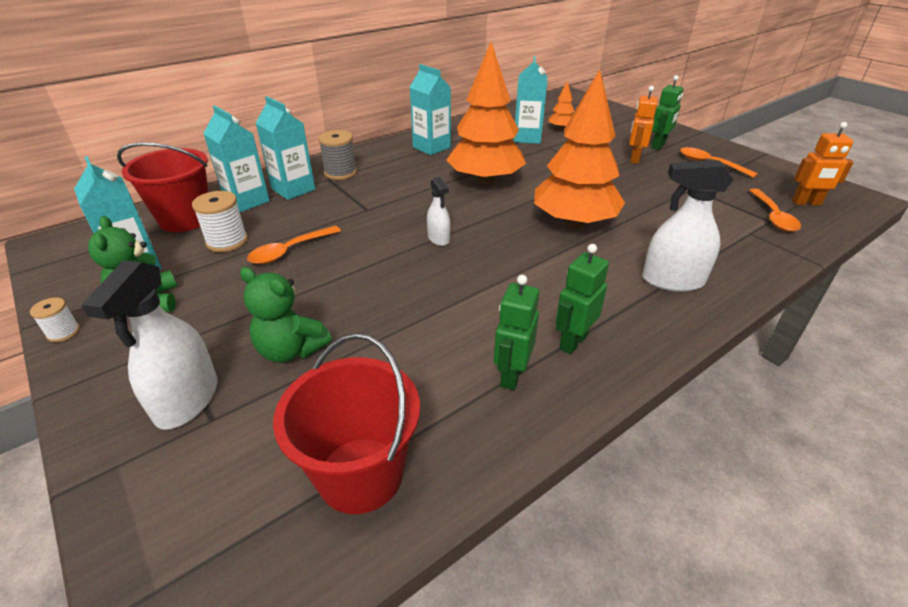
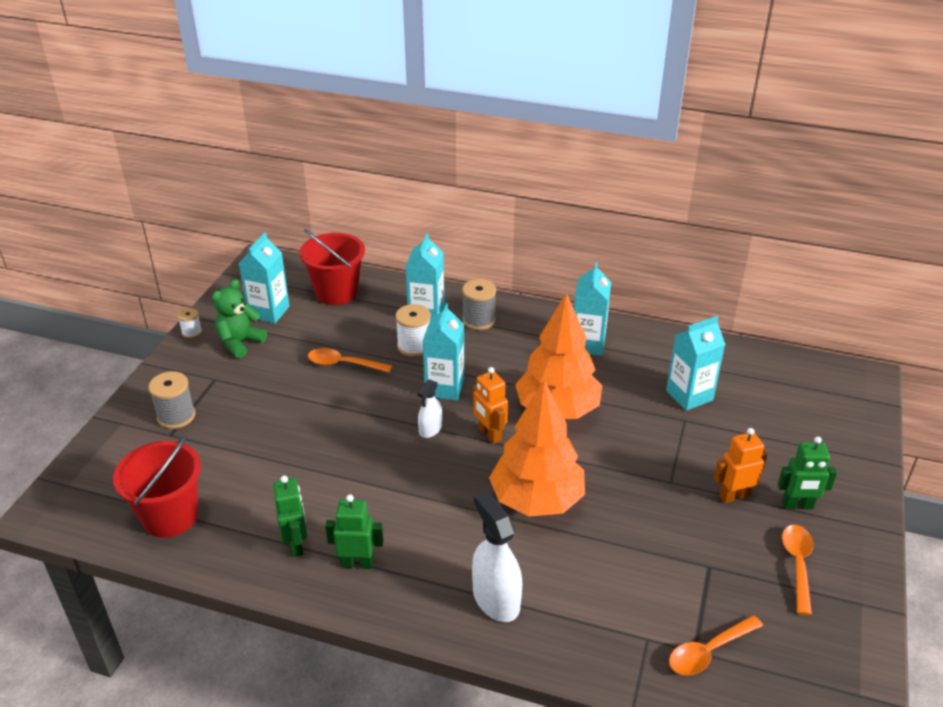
camera: 55 degrees right, 0 degrees up
(187, 400) = (176, 416): white spray bottle -> grey spool
(227, 241) = (328, 329): white spool -> white spool (414, 346)
(247, 201) = (386, 302): turquoise carton -> turquoise carton (444, 388)
(291, 350) = (244, 430): green teddy bear -> none
(511, 375) = (296, 544): green robot -> green robot turned 90 degrees clockwise
(561, 129) = (746, 410): orange tree -> none
(806, 203) = (780, 678): orange robot -> orange robot (489, 434)

